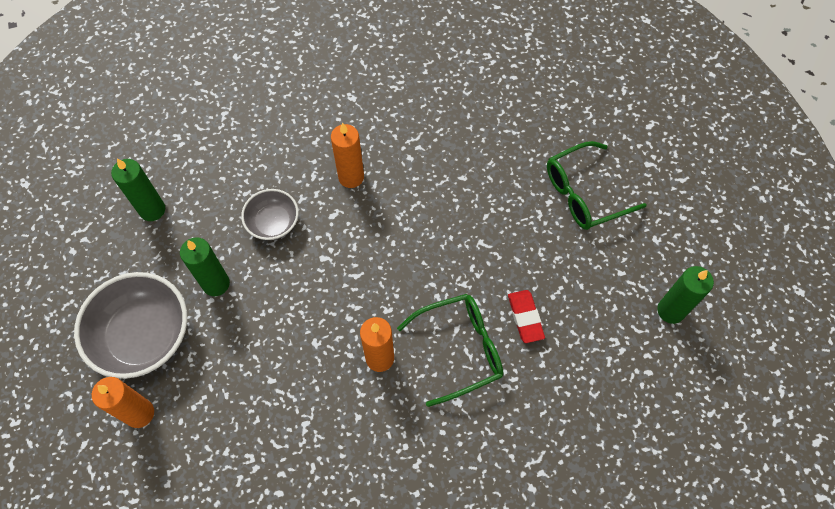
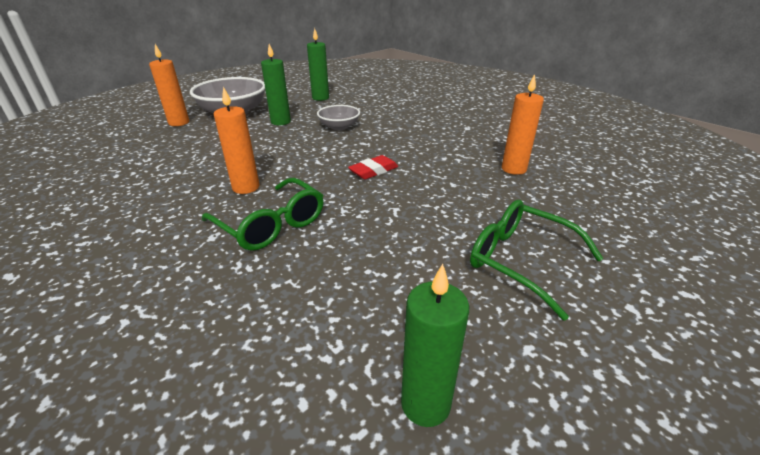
camera: 65 degrees right, 30 degrees down
(351, 177) = (401, 141): orange candle -> orange candle (513, 169)
(525, 317) = (328, 256): red eraser -> red eraser (373, 171)

